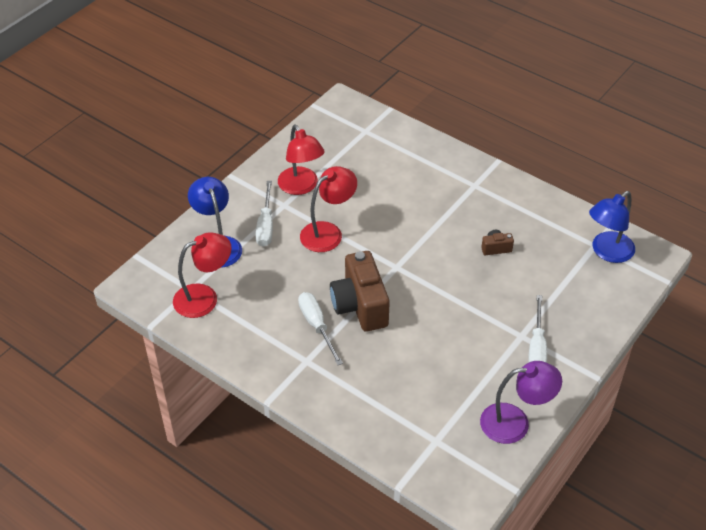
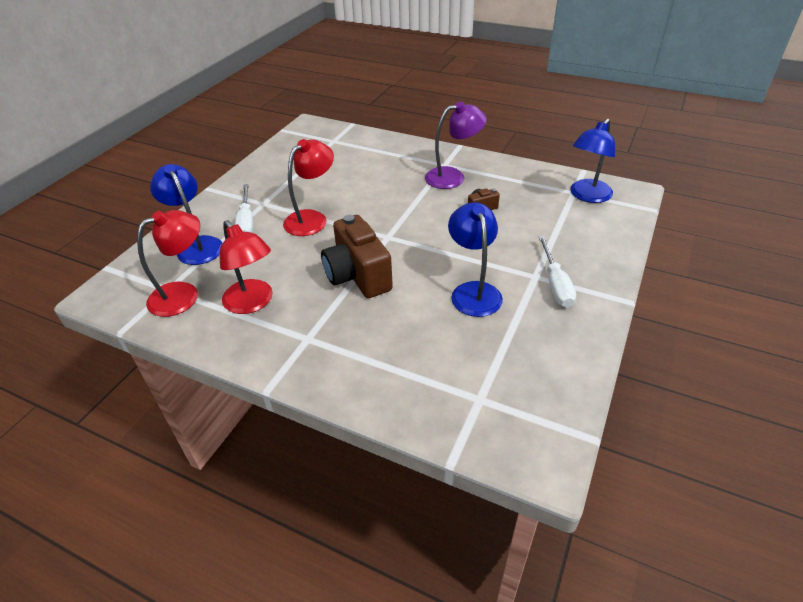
camera: 10 degrees left, 5 degrees down
(301, 187) = (279, 187): red lamp -> red lamp (253, 303)
(317, 326) = (314, 302): white screwdriver -> none
(460, 341) = (473, 291): none -> blue lamp
(515, 422) = (563, 362): purple lamp -> purple lamp (453, 177)

